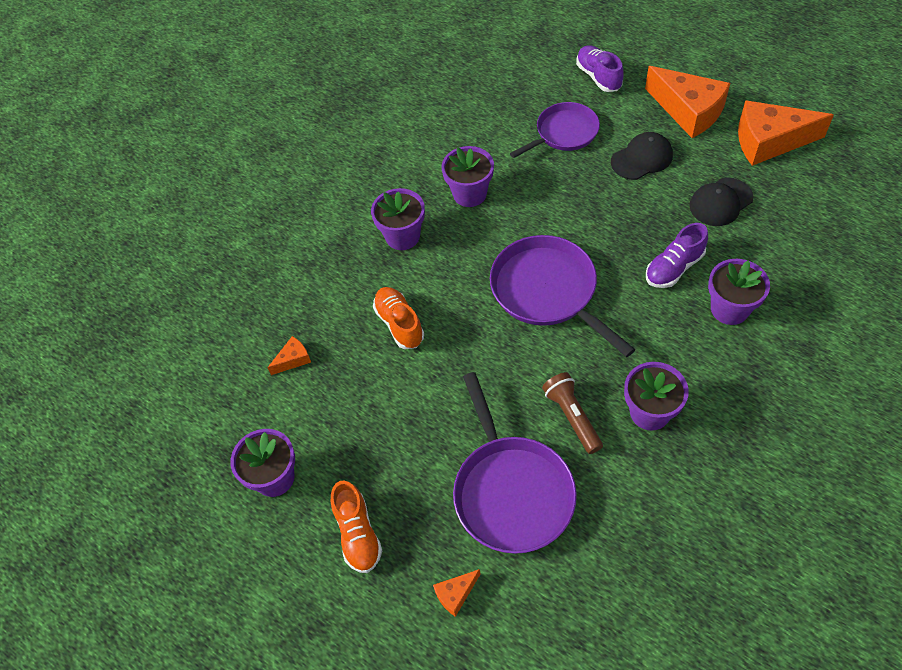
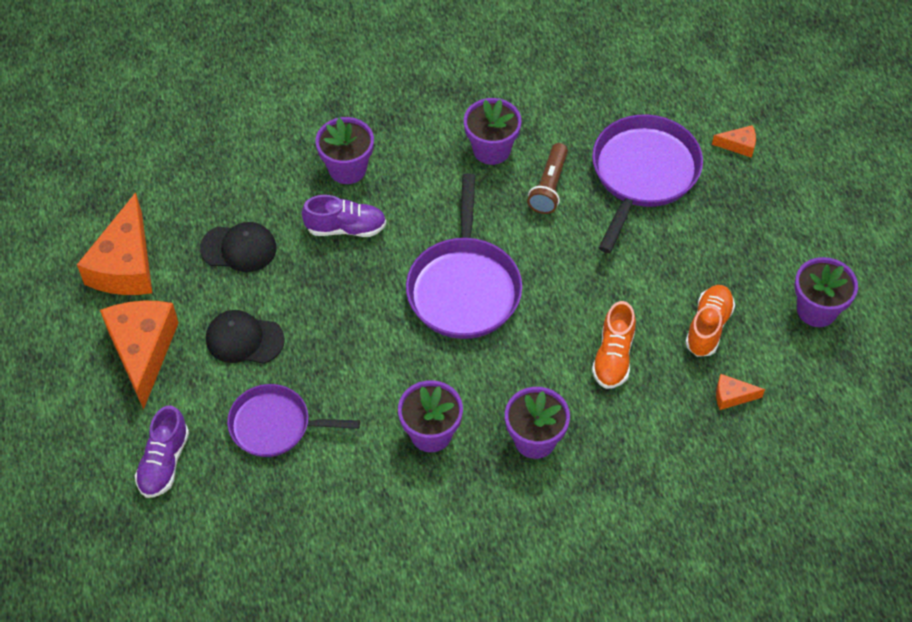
camera: 145 degrees left, 0 degrees up
(358, 534) = (779, 226): orange shoe -> orange shoe (708, 327)
(769, 142) = (125, 265): orange cheese -> orange cheese turned 60 degrees clockwise

